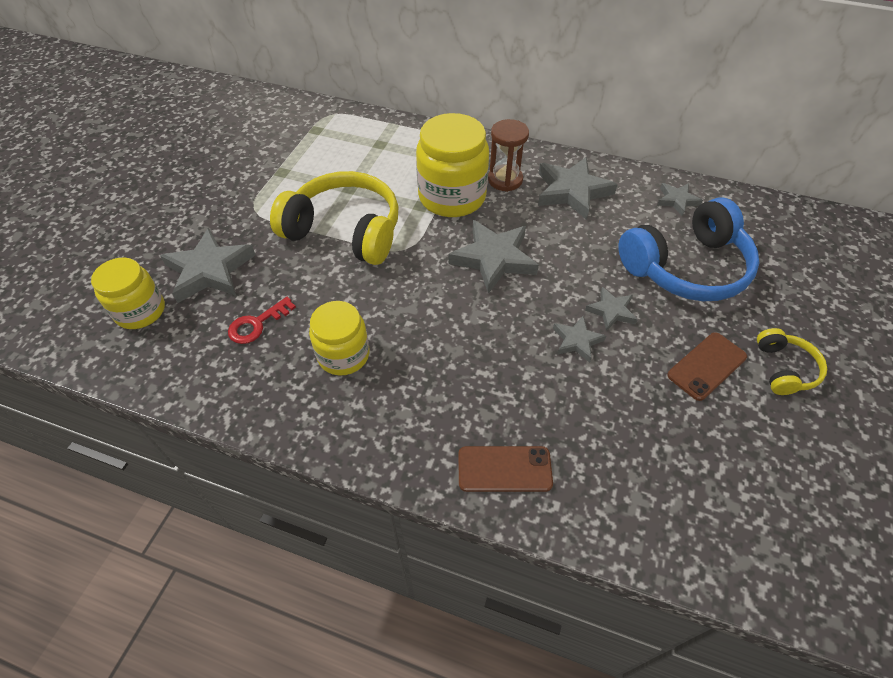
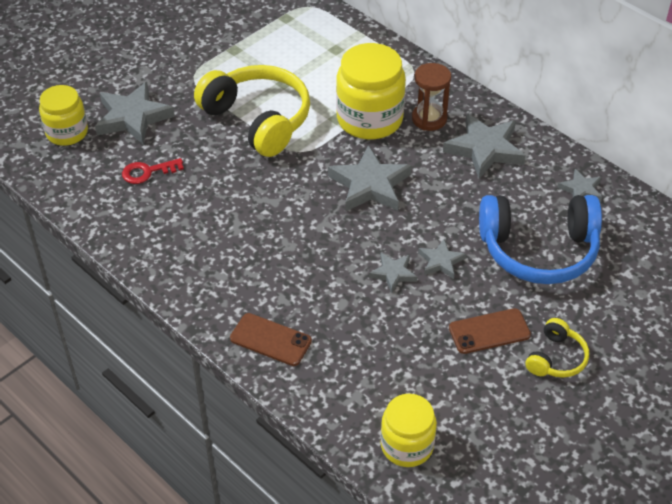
camera: 25 degrees right, 5 degrees down
(343, 355) = (200, 218): yellow jar -> yellow jar (407, 445)

